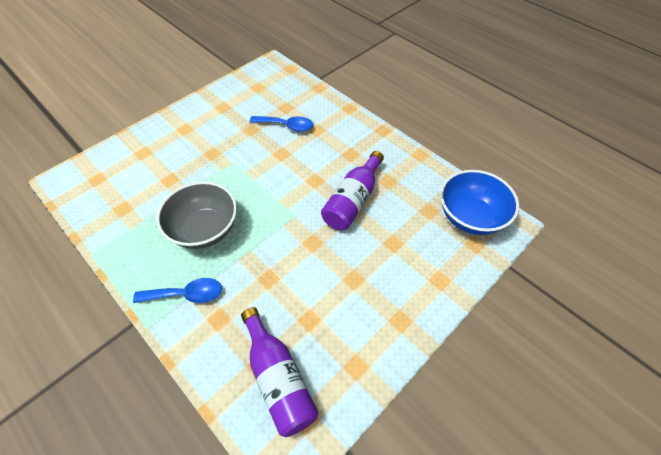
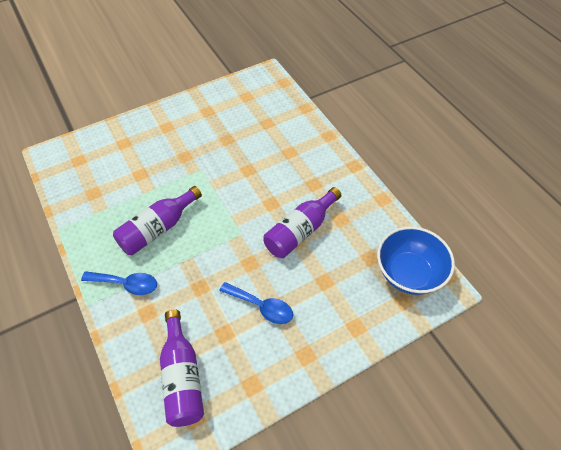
camera: 15 degrees right, 0 degrees up
(205, 229) = (158, 229): grey bowl -> purple bottle
(287, 126) = (261, 142): blue spoon -> blue spoon (261, 306)

